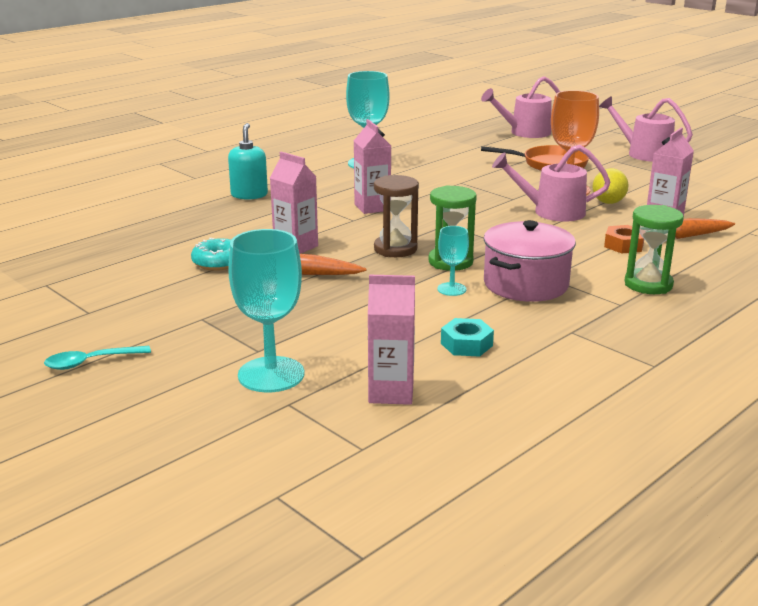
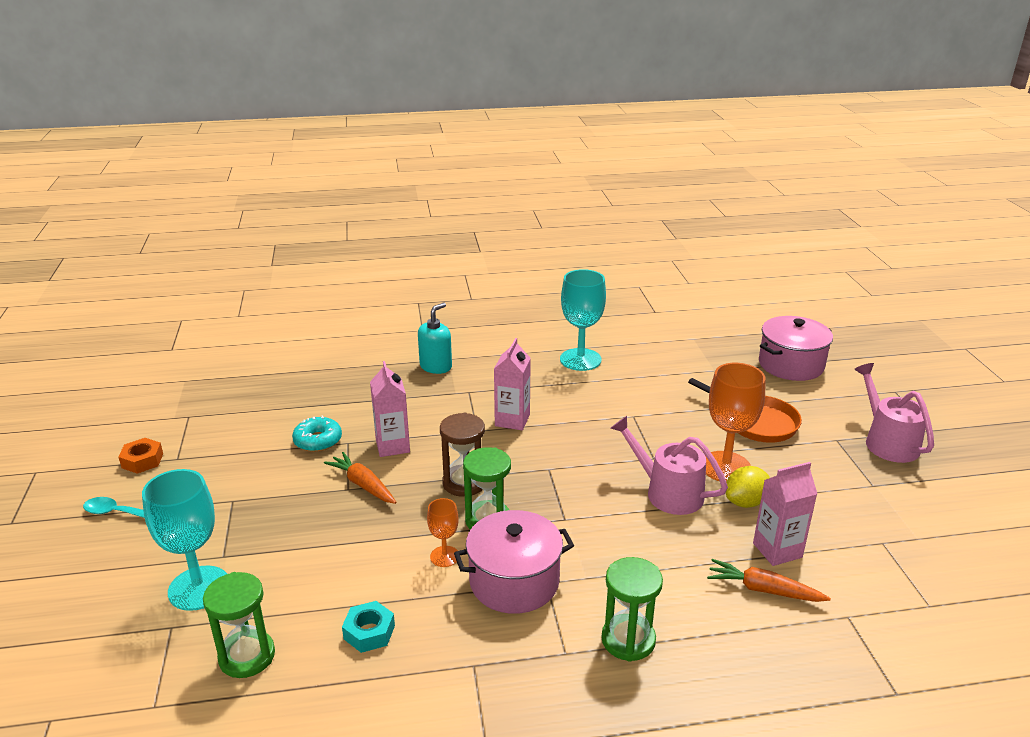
camera: 35 degrees right, 5 degrees up
(391, 392) = (247, 656): pink carton -> green hourglass
(451, 289) = (444, 556): turquoise goblet -> orange goblet
(525, 133) = (791, 365): pink watering can -> pink pot
(624, 245) = (678, 572): orange nut -> orange nut (142, 461)

